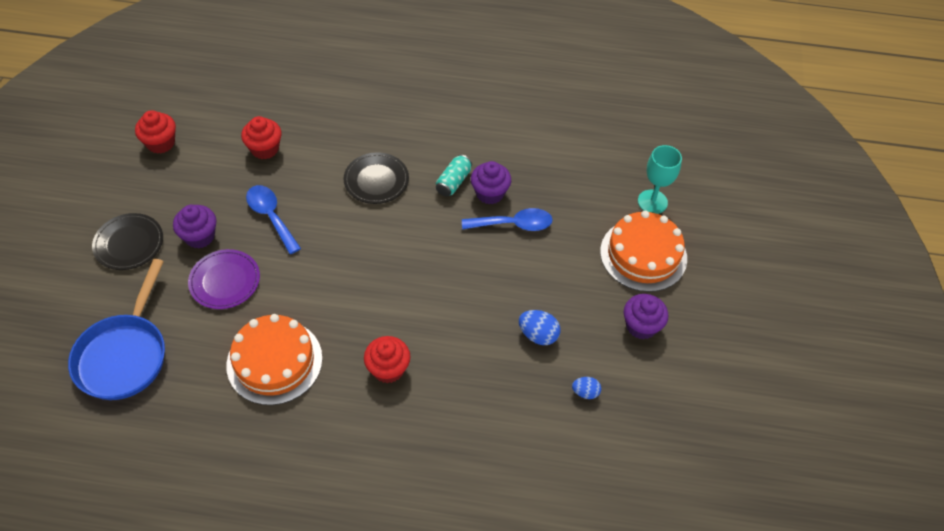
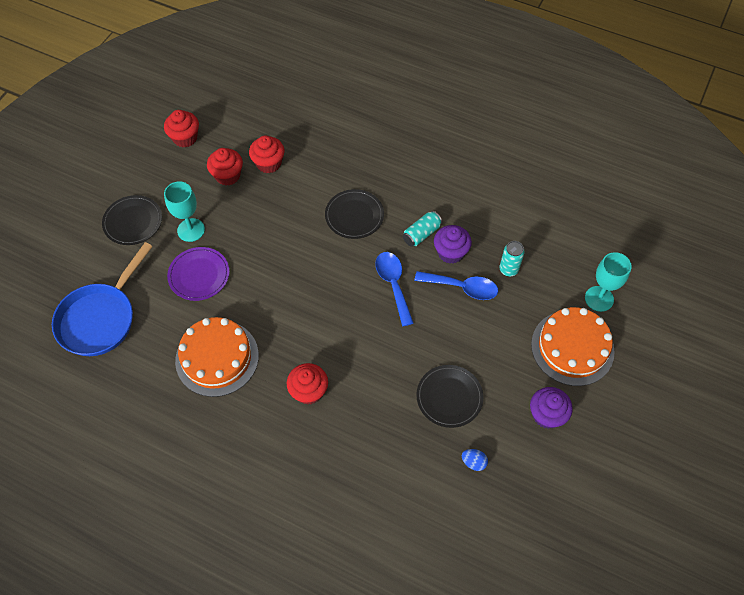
camera: 20 degrees right, 5 degrees up
(199, 236) = (191, 230): purple cupcake -> turquoise goblet
(223, 171) = (227, 175): none -> red cupcake
(271, 216) = (254, 227): blue spoon -> blue spoon (393, 284)
(538, 335) = (449, 397): blue egg -> black plate
(554, 195) = (508, 269): none -> turquoise can

